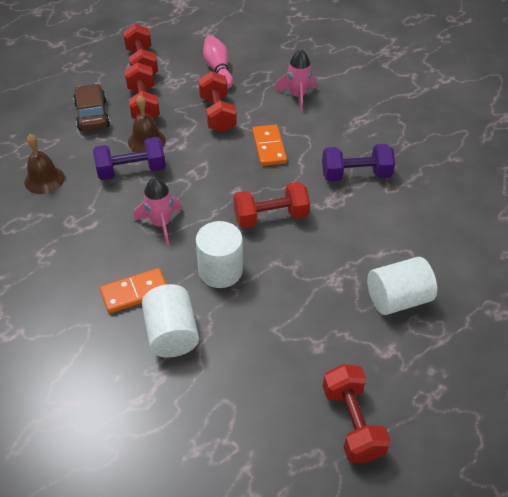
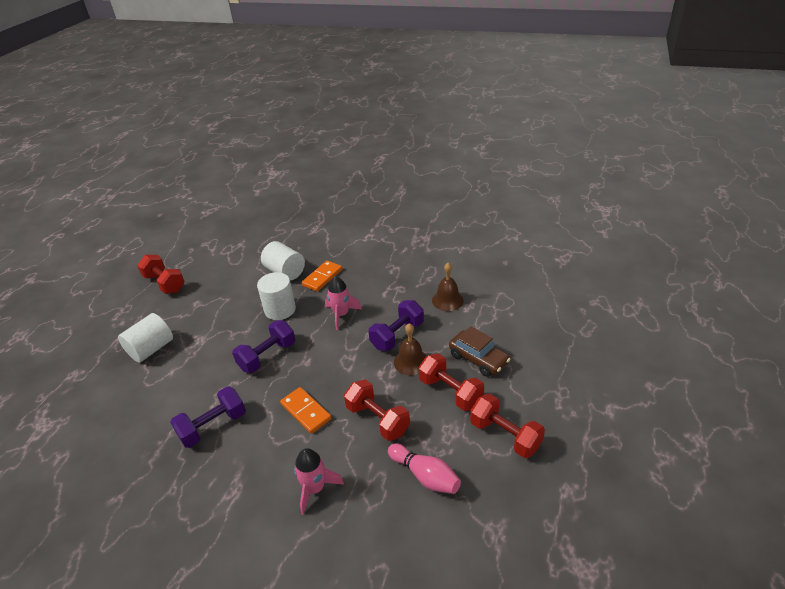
camera: 150 degrees right, 10 degrees down
(270, 217) = (267, 356): red dumbbell -> purple dumbbell

